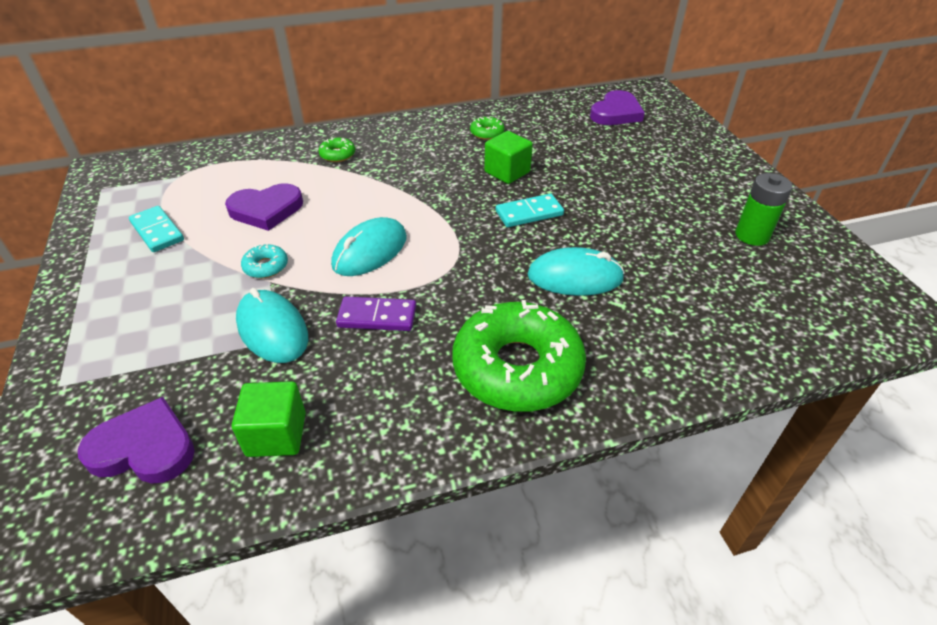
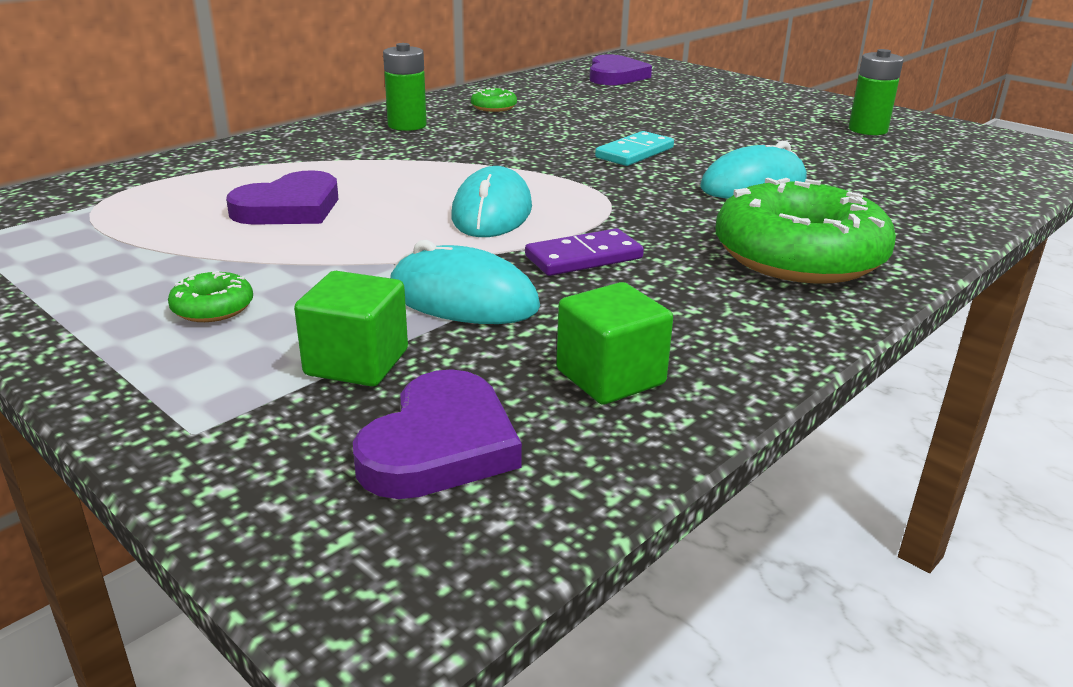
camera: 30 degrees left, 15 degrees down
(144, 447) = (440, 445): purple heart -> purple heart turned 135 degrees clockwise
(157, 231) = (137, 257): turquoise domino -> none
(266, 266) = (367, 252): turquoise donut -> none
(337, 155) = (323, 149): green donut -> green donut (213, 308)
(411, 141) = (407, 125): none -> green battery
(507, 172) = (563, 130): green cube -> green cube (357, 363)

